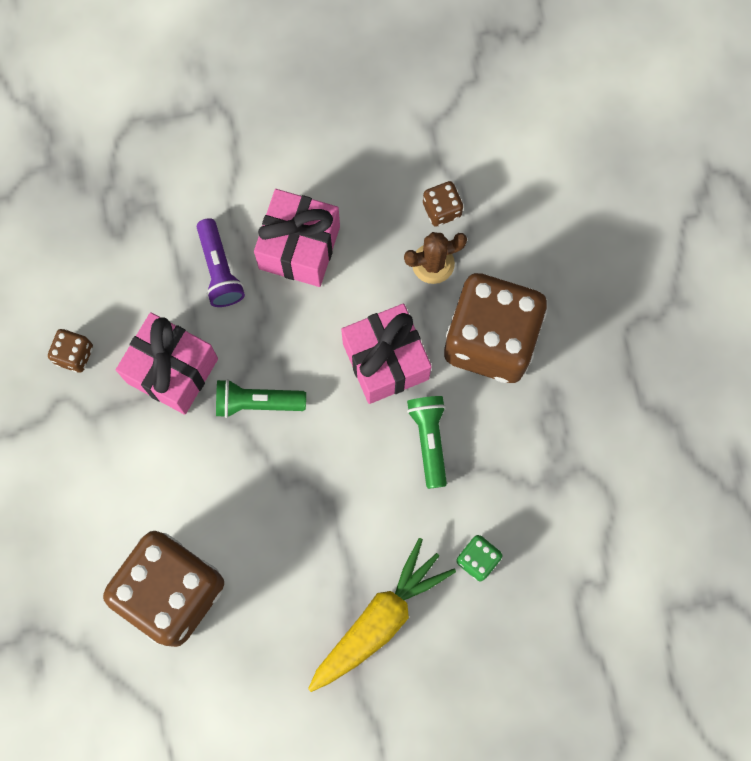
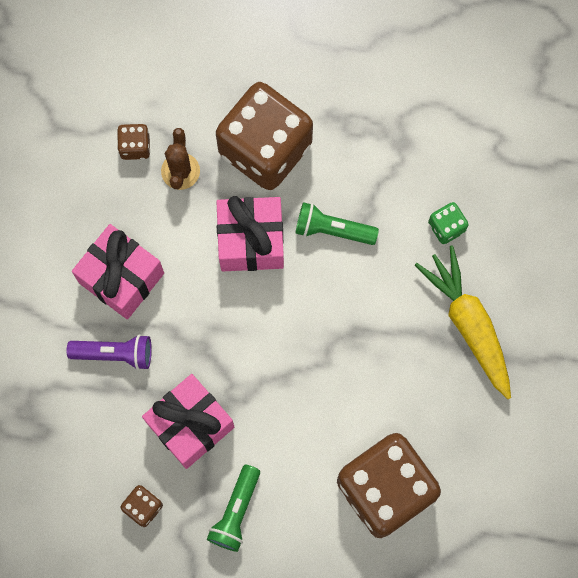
camera: 70 degrees left, 0 degrees up
(257, 402) = (246, 362): green flashlight -> green flashlight (236, 512)

